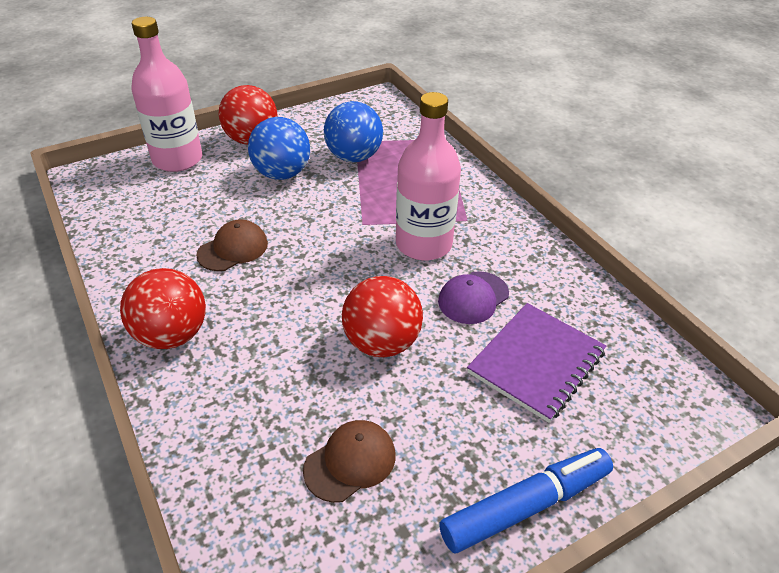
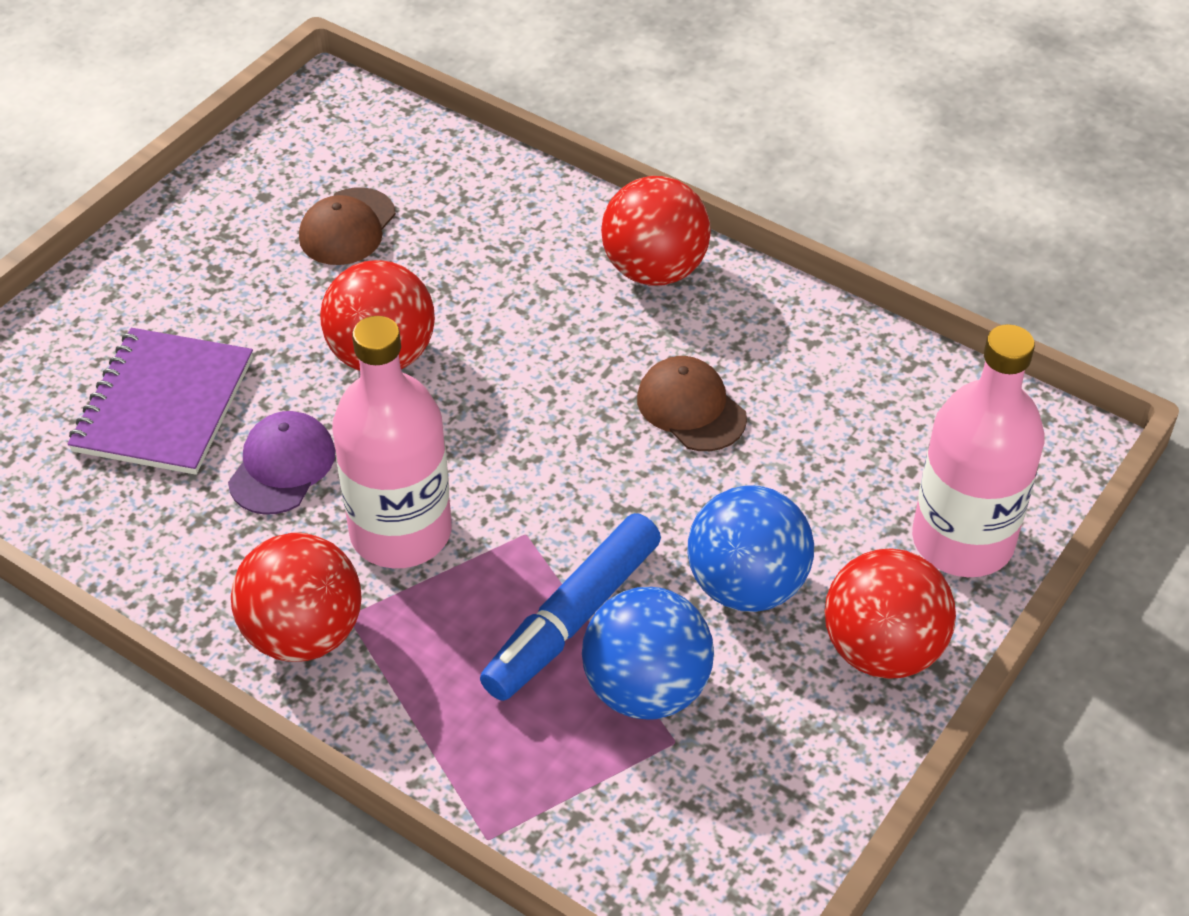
camera: 155 degrees right, 5 degrees up
(233, 249) = (691, 408): brown cap -> brown cap turned 120 degrees clockwise
(491, 219) = (303, 634): none -> red ball
(524, 506) = (145, 254): blue marker -> blue marker (573, 618)

